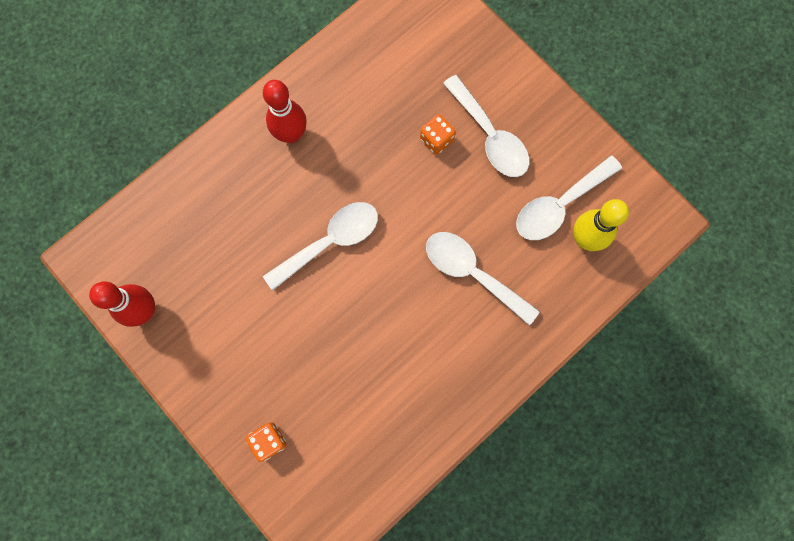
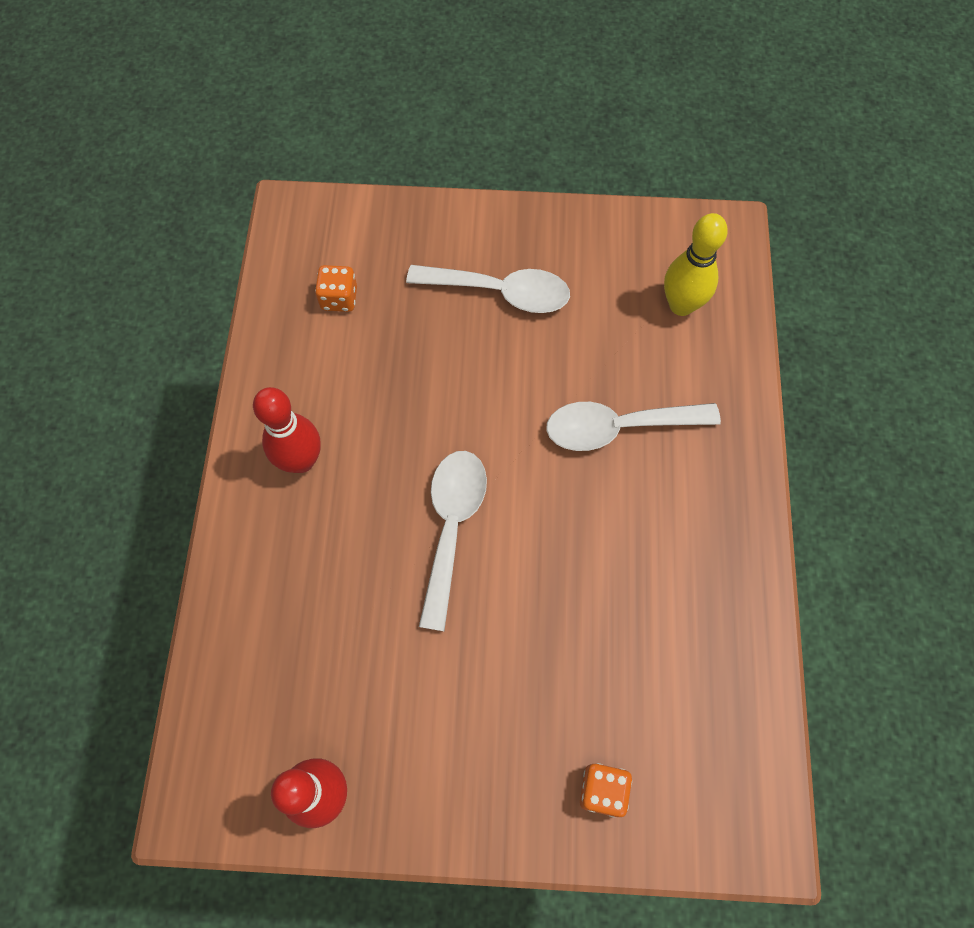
camera: 45 degrees left, 10 degrees down
(436, 140) = (454, 339): orange dice -> orange dice (339, 298)
(559, 205) = (627, 296): white spoon -> none

